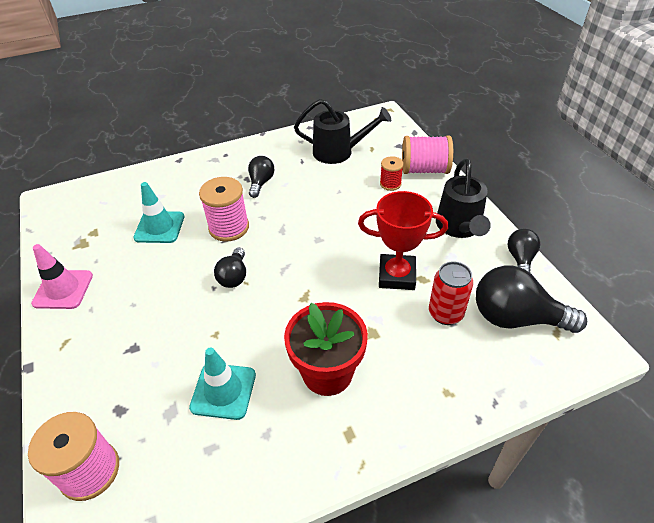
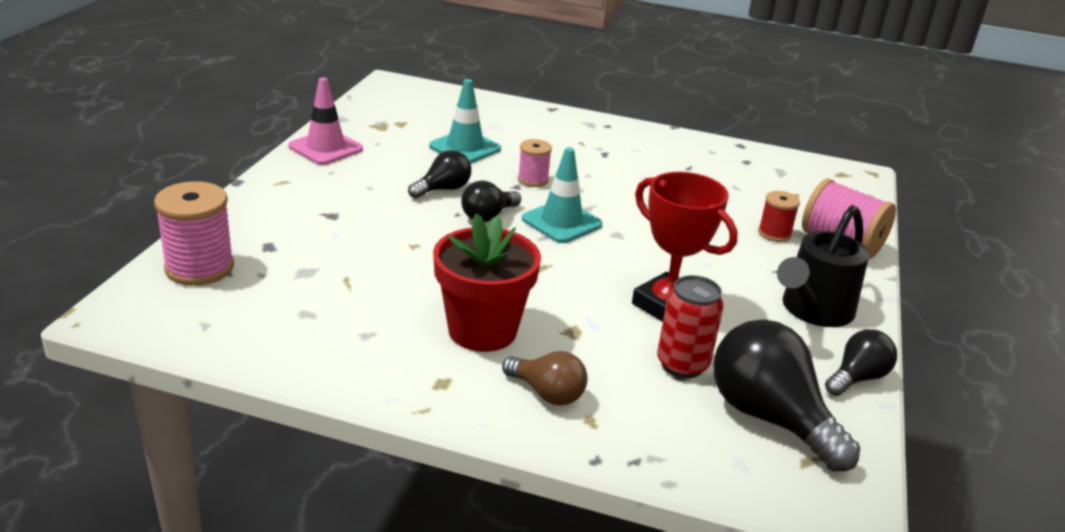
camera: 35 degrees right, 15 degrees down
(223, 391) = (368, 285): turquoise traffic cone -> turquoise traffic cone (561, 222)
(229, 227) = (533, 180): pink spool -> pink spool, size x0.57
(261, 183) = (616, 163): black light bulb -> black light bulb (443, 189)
(339, 152) = (747, 180): black watering can -> none
(408, 392) = (547, 393): none -> brown light bulb

